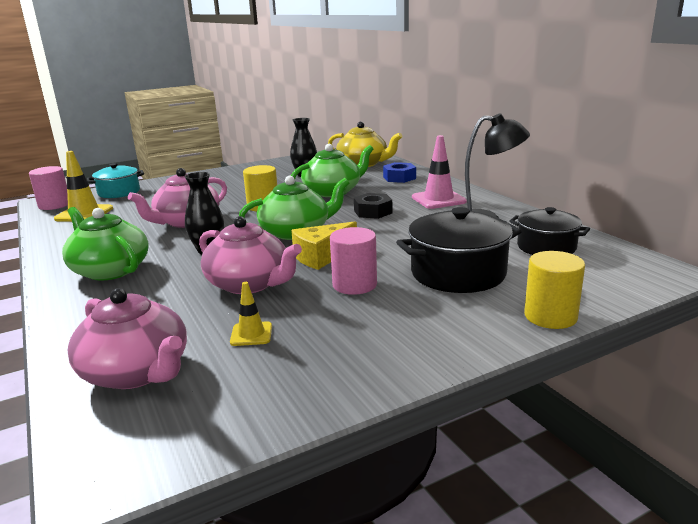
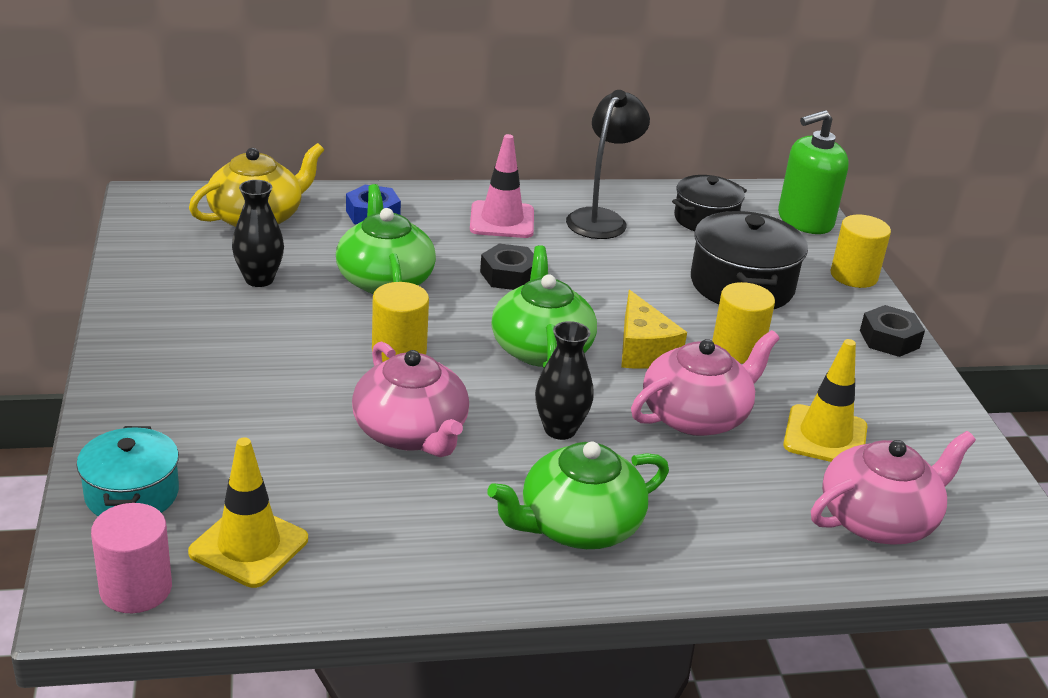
camera: 75 degrees left, 10 degrees up
(251, 334) = (825, 436): yellow traffic cone -> yellow traffic cone, size x1.79
(354, 285) = (737, 349): pink cylinder -> yellow cylinder
(448, 347) = (889, 339): none -> black nut
(621, 282) = (804, 220): none -> green soap dispenser

